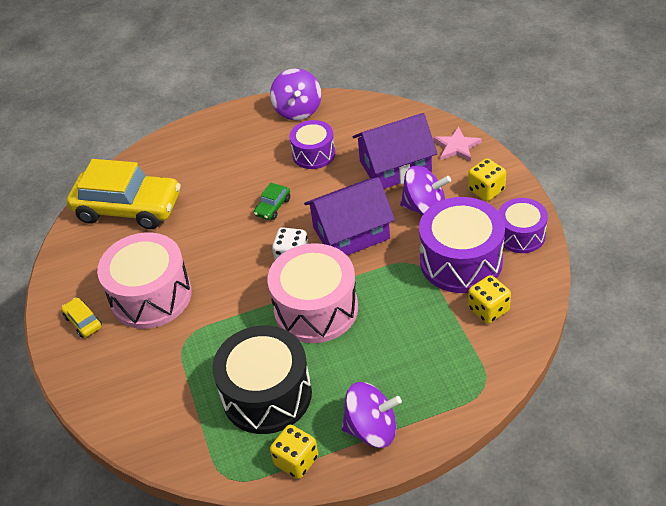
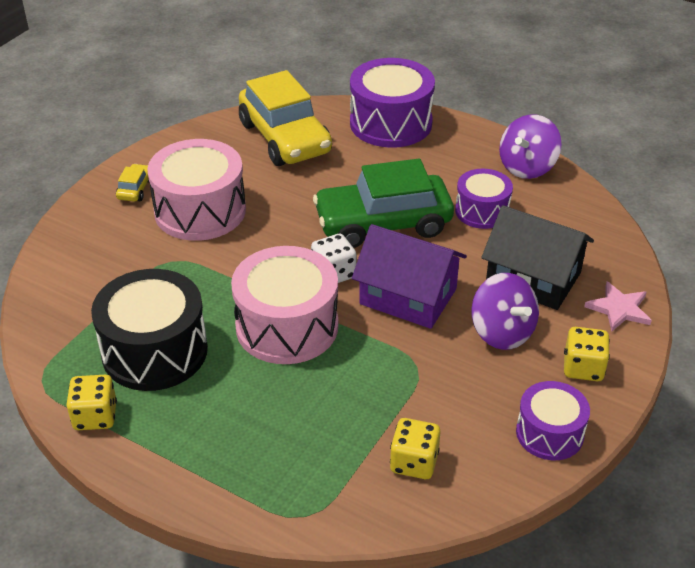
camera: 45 degrees right, 5 degrees down
(273, 207) = (383, 224): green car -> green car, size x2.47
(372, 429) = (175, 452): purple spinning top -> none
(395, 167) = (533, 278): purple house -> black house
(461, 261) = (459, 402): purple drum -> purple drum (391, 123)

